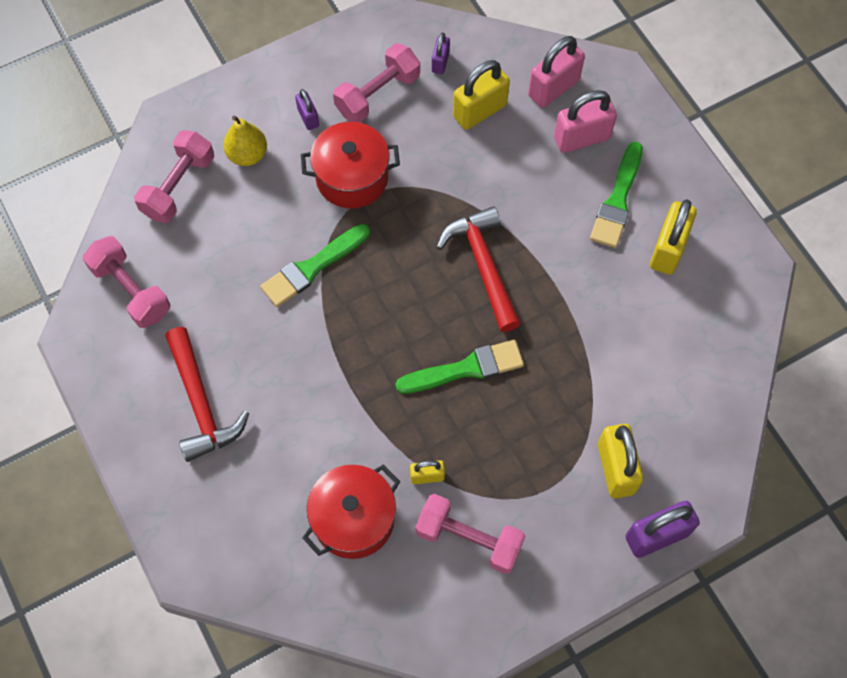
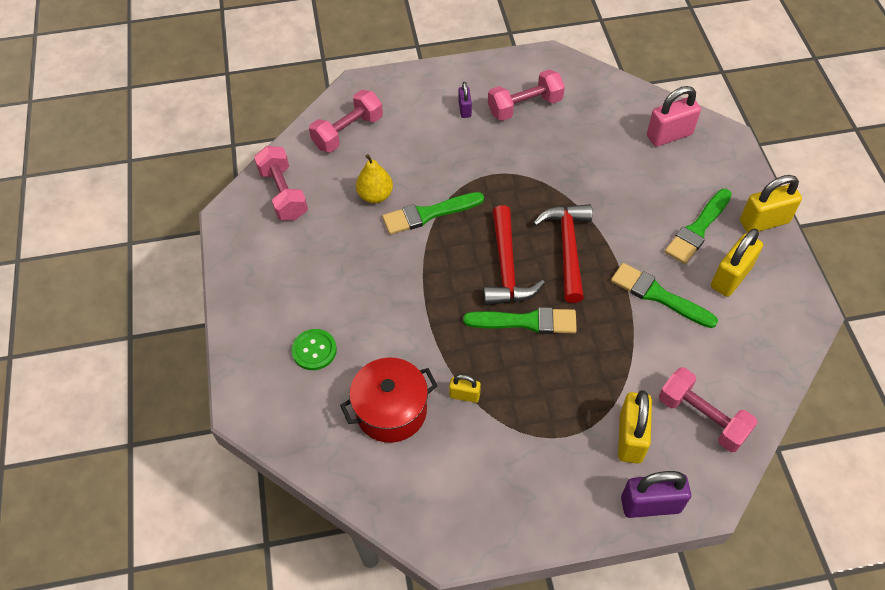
camera: 20 degrees right, 10 degrees down
(201, 404) = (303, 288): red hammer -> red hammer (506, 268)
(242, 475) = (314, 350): none -> green button
(247, 155) = (408, 123): yellow pear -> yellow pear (375, 195)
(352, 178) = (483, 159): red pot -> none
(440, 62) = (582, 96): purple padlock -> none
(469, 539) = (482, 456): pink dumbbell -> pink dumbbell (702, 417)
(479, 111) = (603, 137): yellow padlock -> yellow padlock (764, 221)
(582, 138) = (681, 176): pink padlock -> none
(598, 294) = (659, 295): none -> green brush

